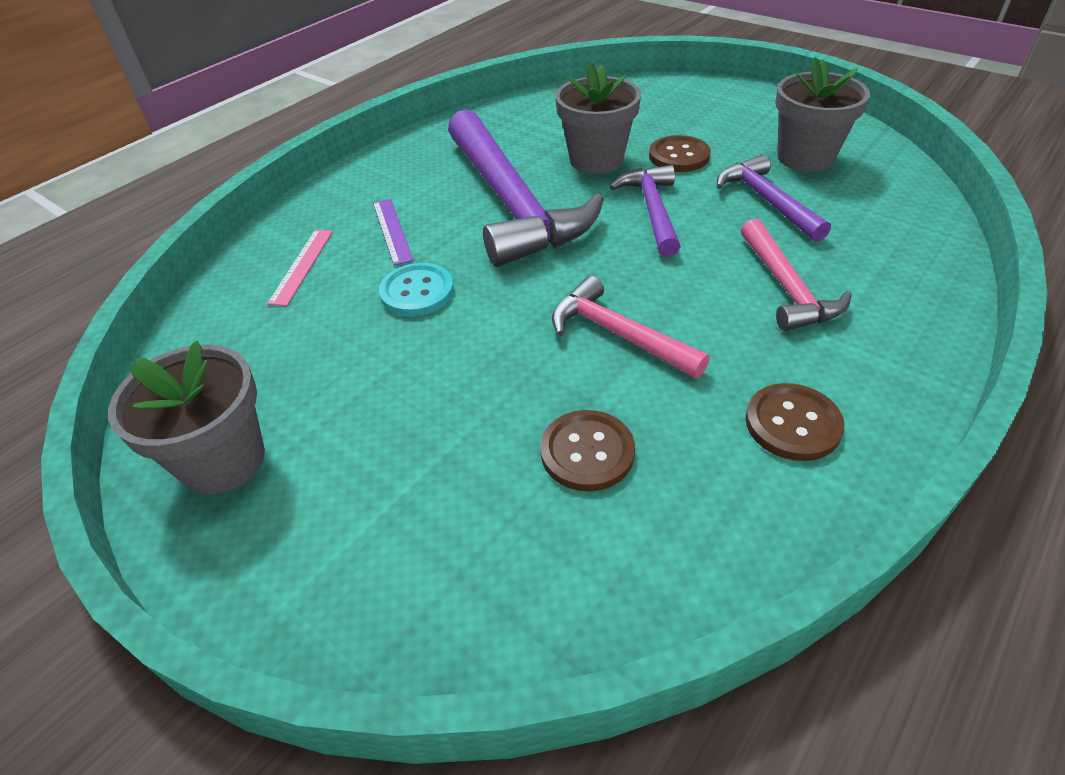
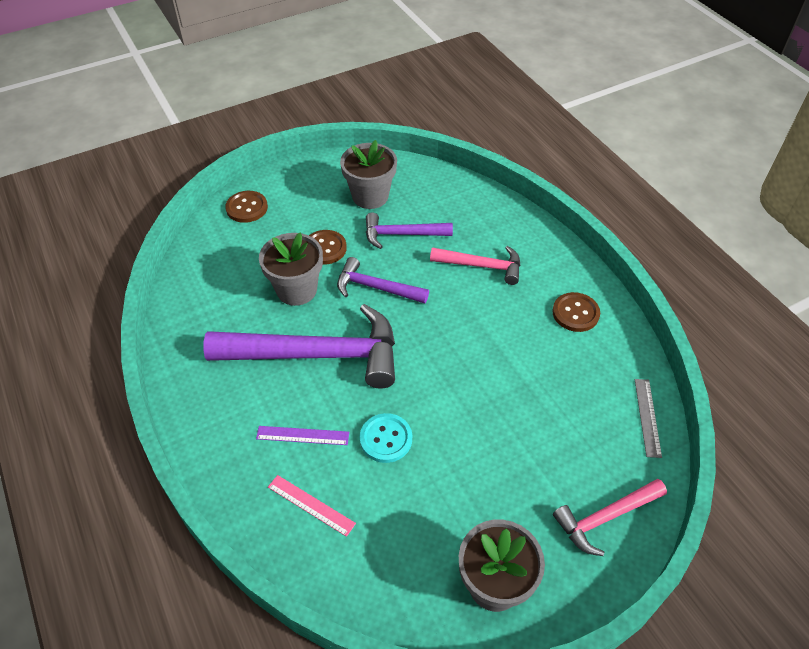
camera: 70 degrees left, 5 degrees up
(587, 452) = (561, 399): brown button -> brown button (247, 208)
(617, 334) = (481, 352): pink hammer -> pink hammer (605, 518)
(626, 597) = (647, 417): none -> grey ruler

